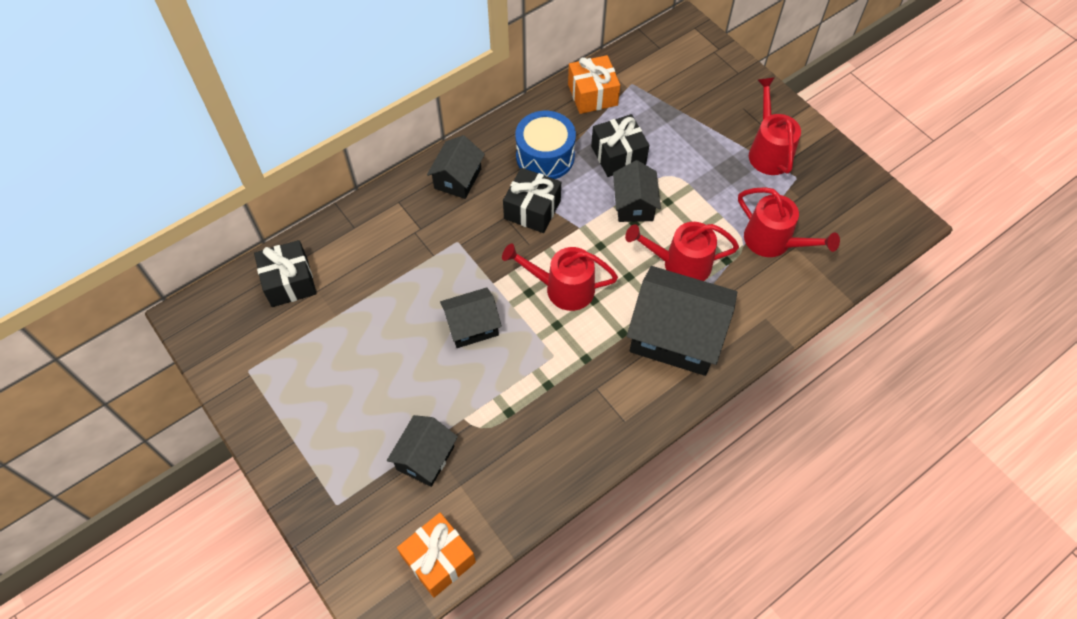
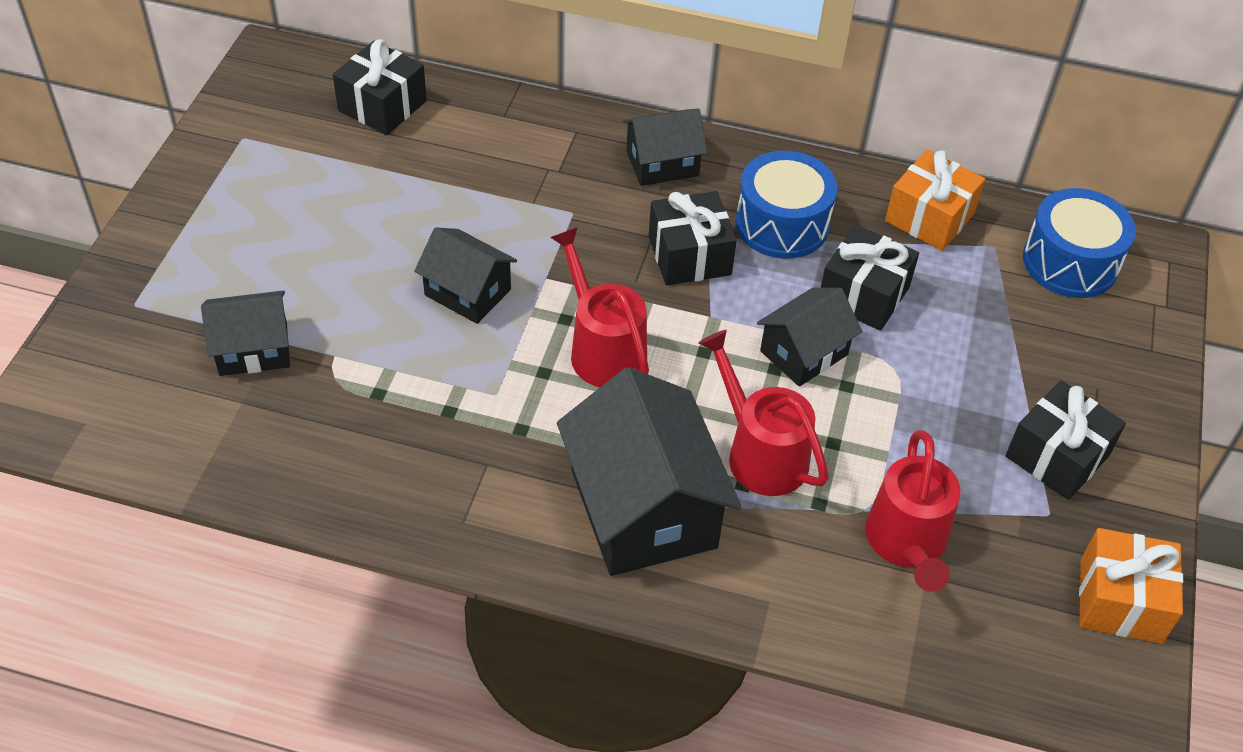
camera: 50 degrees right, 10 degrees down
(439, 559) = (129, 436): orange gift -> orange gift (1120, 601)
(665, 63) = (1070, 262): none -> blue drum
(768, 151) = (1057, 456): red watering can -> black gift

